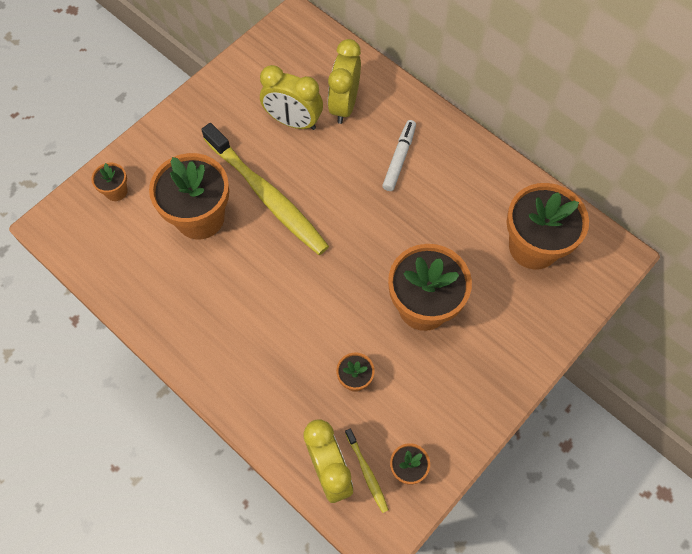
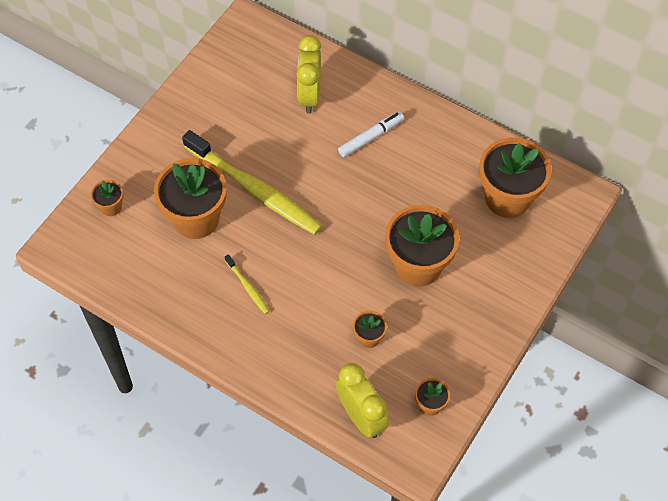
camera: 10 degrees left, 5 degrees down
(293, 122) = (264, 118): yellow clock -> none
(367, 473) = (395, 414): yellow toothbrush -> yellow toothbrush (248, 287)
(399, 158) = (371, 137): white marker -> white marker turned 45 degrees clockwise

